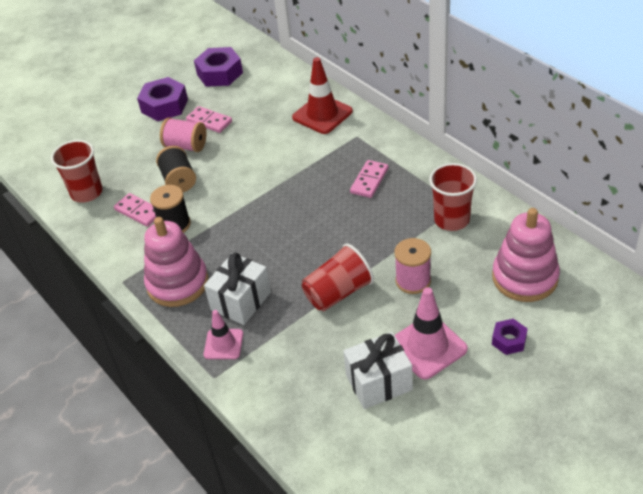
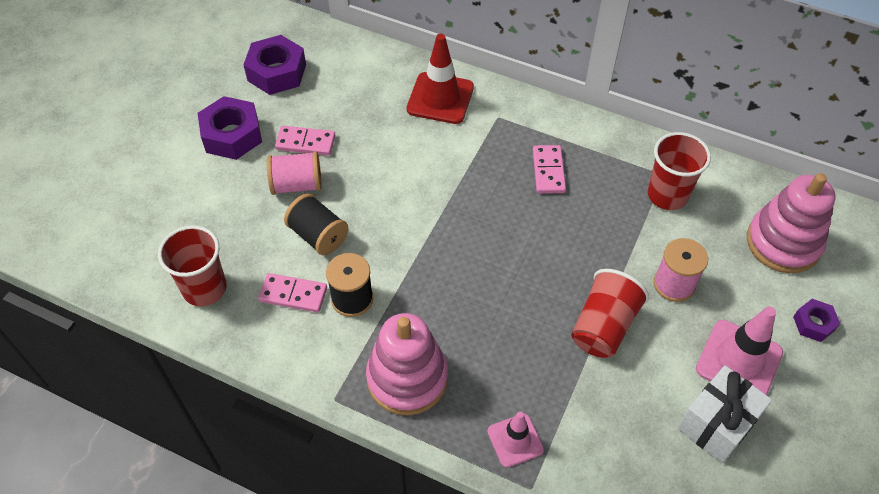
camera: 30 degrees left, 10 degrees up
(241, 301) = (499, 375): white gift -> none

